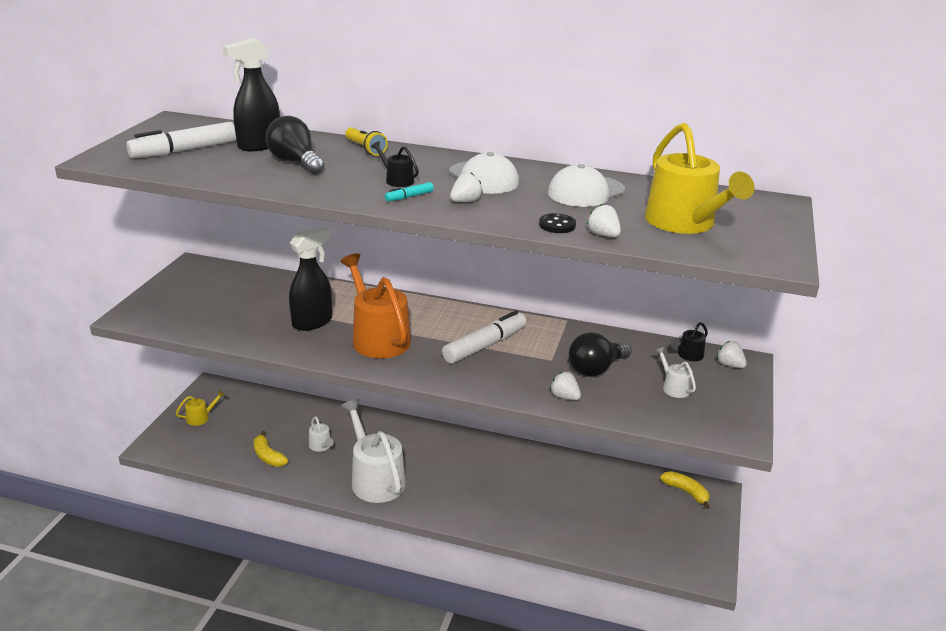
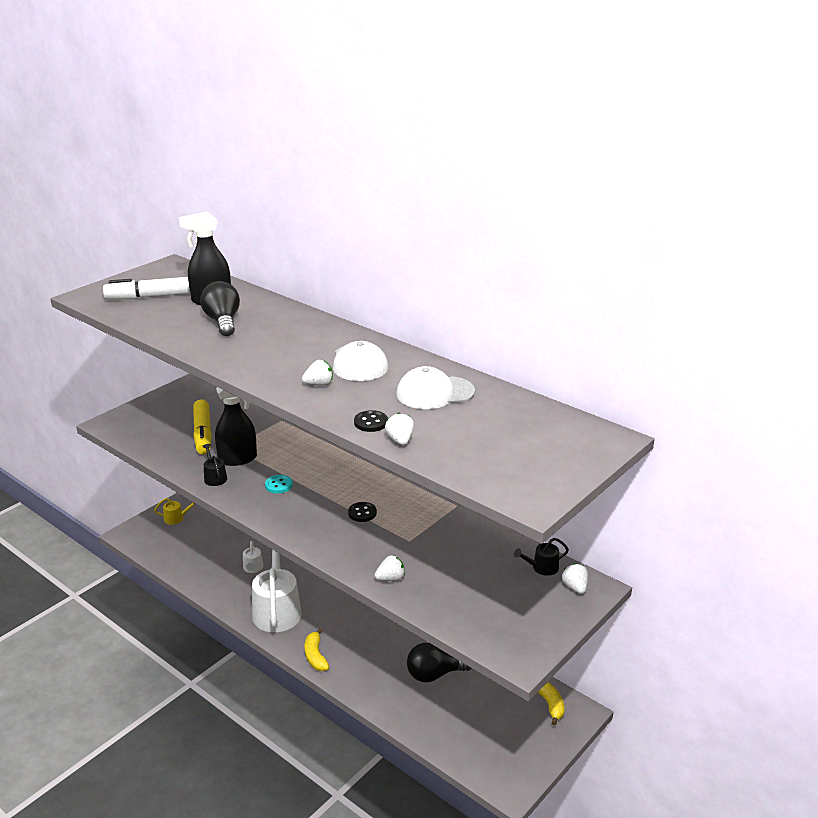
camera: 25 degrees right, 0 degrees up
(252, 306) = (203, 434): none -> yellow marker
(268, 456) = (206, 566): yellow banana -> yellow banana (315, 656)
(365, 149) = (292, 316): yellow flashlight -> none
(378, 338) = (278, 485): orange watering can -> turquoise button
(397, 180) = (285, 353): black watering can -> black watering can (214, 477)
(409, 197) = (278, 371): turquoise marker -> none
(485, 345) = (362, 513): white marker -> black button
(564, 397) = (390, 578): white strawberry -> white strawberry turned 90 degrees clockwise
(596, 369) = (441, 559): black light bulb -> black light bulb (434, 674)
(674, 387) = (499, 595): white watering can -> none
(684, 223) = (489, 442): yellow watering can -> none

